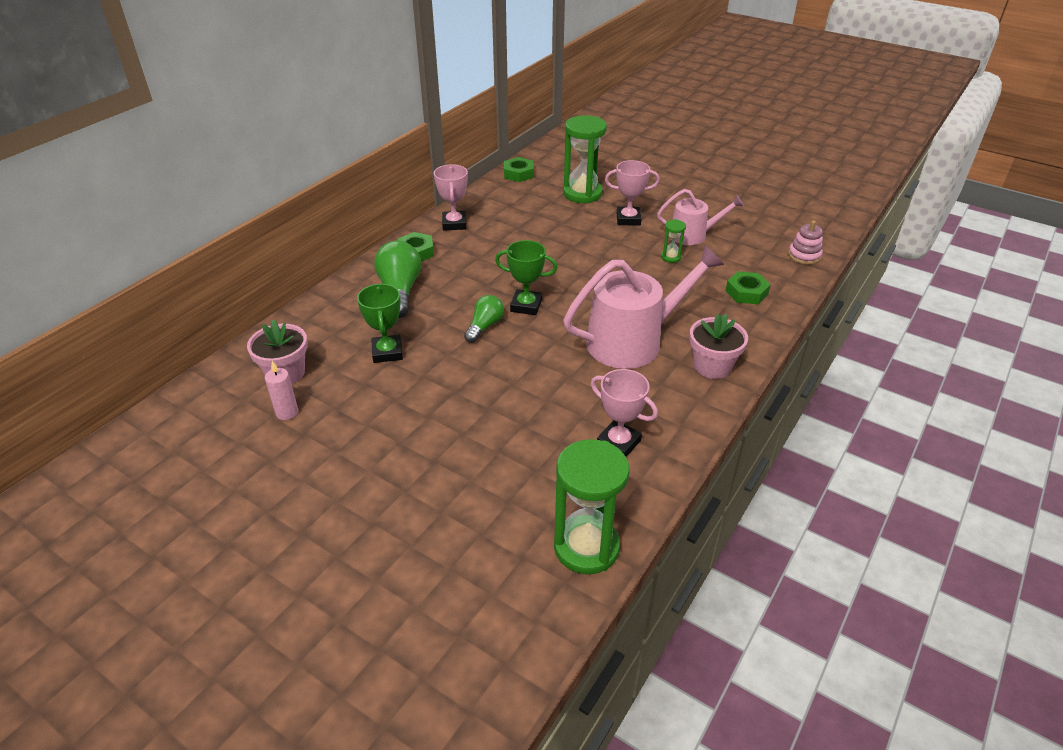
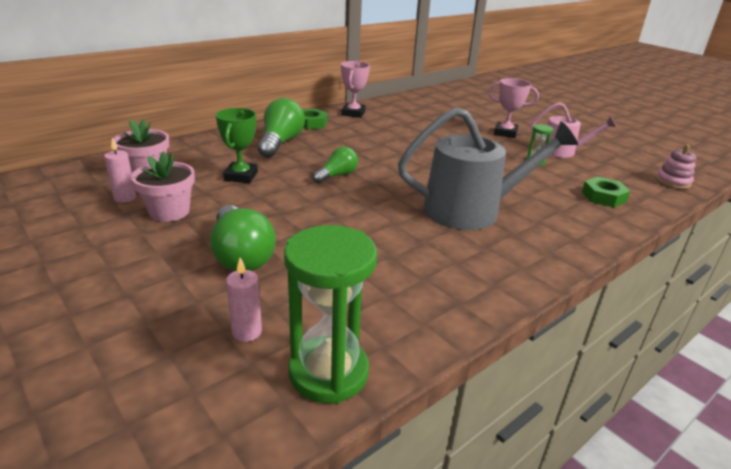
camera: 15 degrees right, 10 degrees down
(448, 452) = (241, 255): none -> green light bulb
(501, 530) = (247, 332): none -> pink candle
(518, 174) = (424, 95): green nut -> none
(526, 306) = (382, 169): green trophy -> none
(582, 194) = (471, 113): green hourglass -> none
(618, 443) = (416, 285): pink trophy -> none
(632, 341) = (471, 210): pink watering can -> grey watering can
(712, 366) = (547, 244): pink flower pot -> pink flower pot (169, 212)

